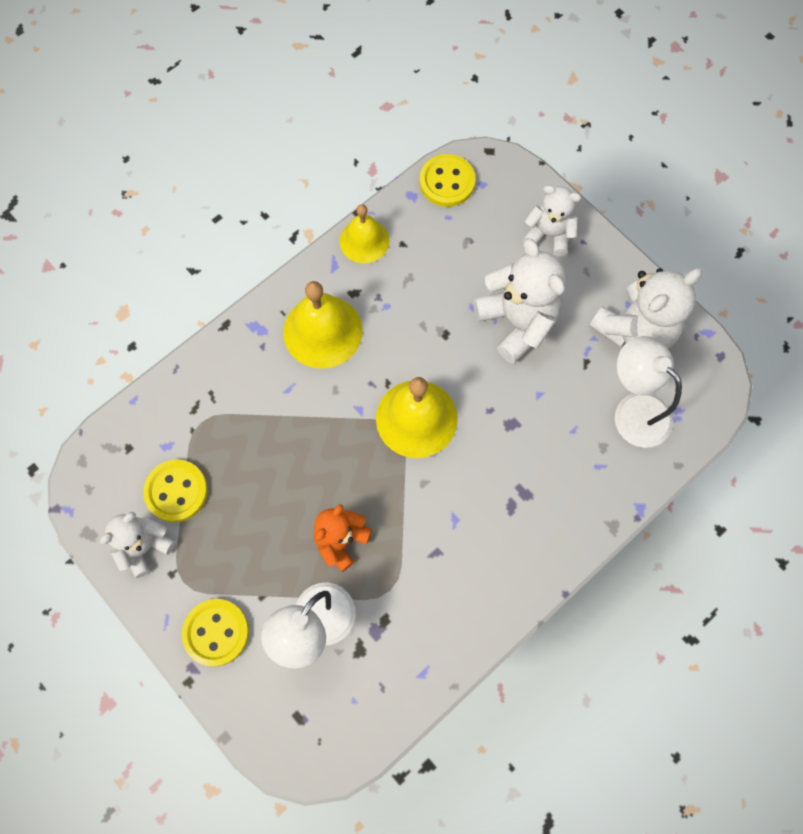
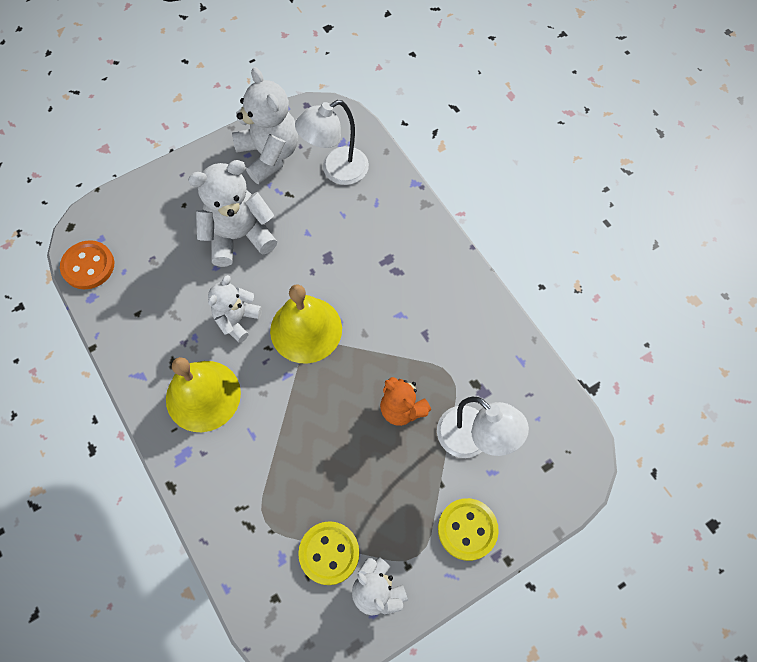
camera: 80 degrees left, 5 degrees down
(364, 241) = (123, 345): yellow bell -> none
(447, 182) = (88, 266): yellow button -> orange button
(549, 234) = (167, 197): white teddy bear -> white teddy bear (237, 319)

